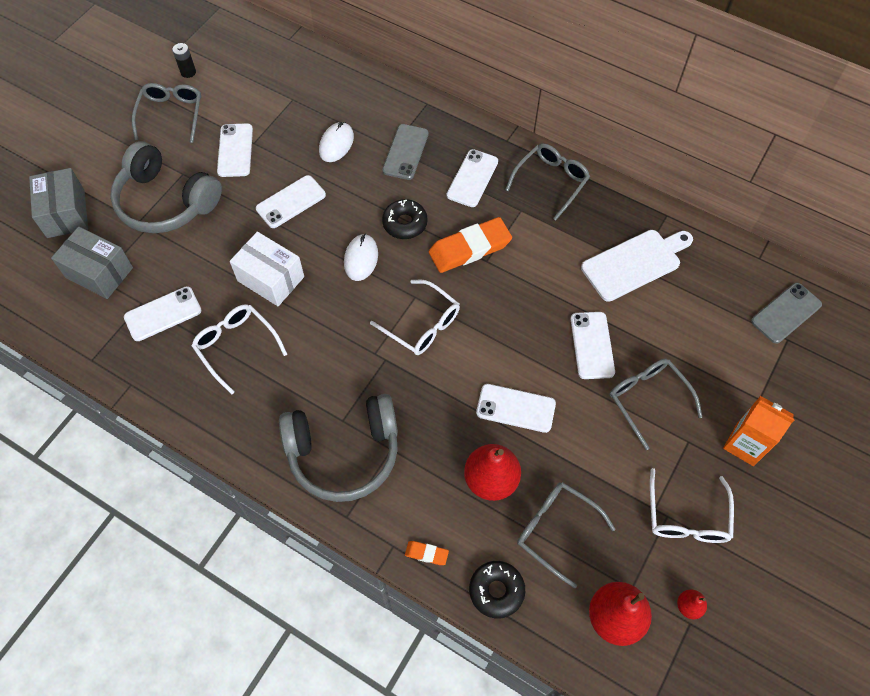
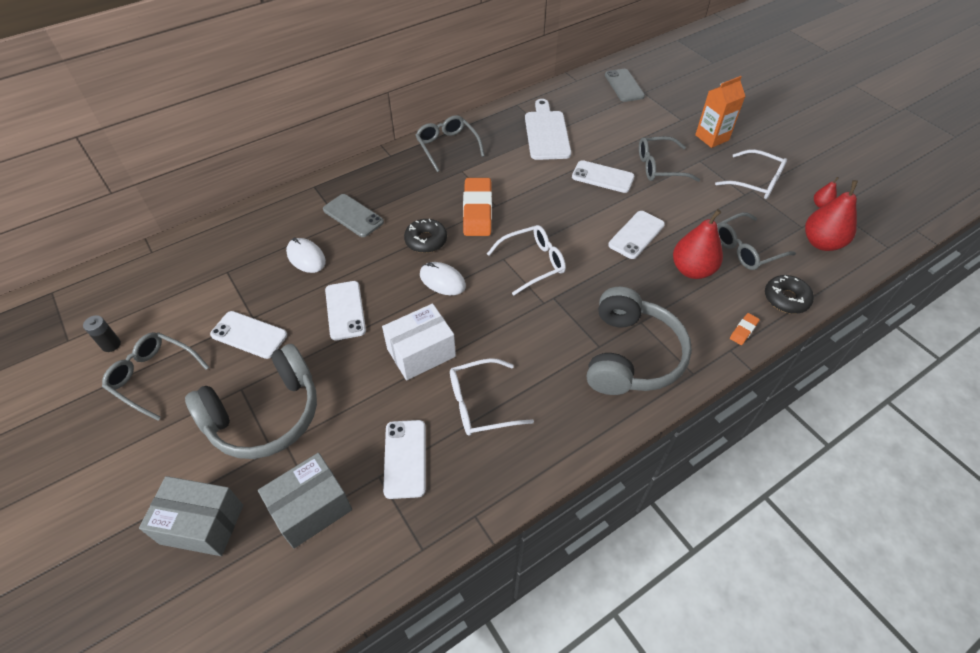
camera: 65 degrees left, 10 degrees down
(472, 178) = (411, 186): white phone -> none

